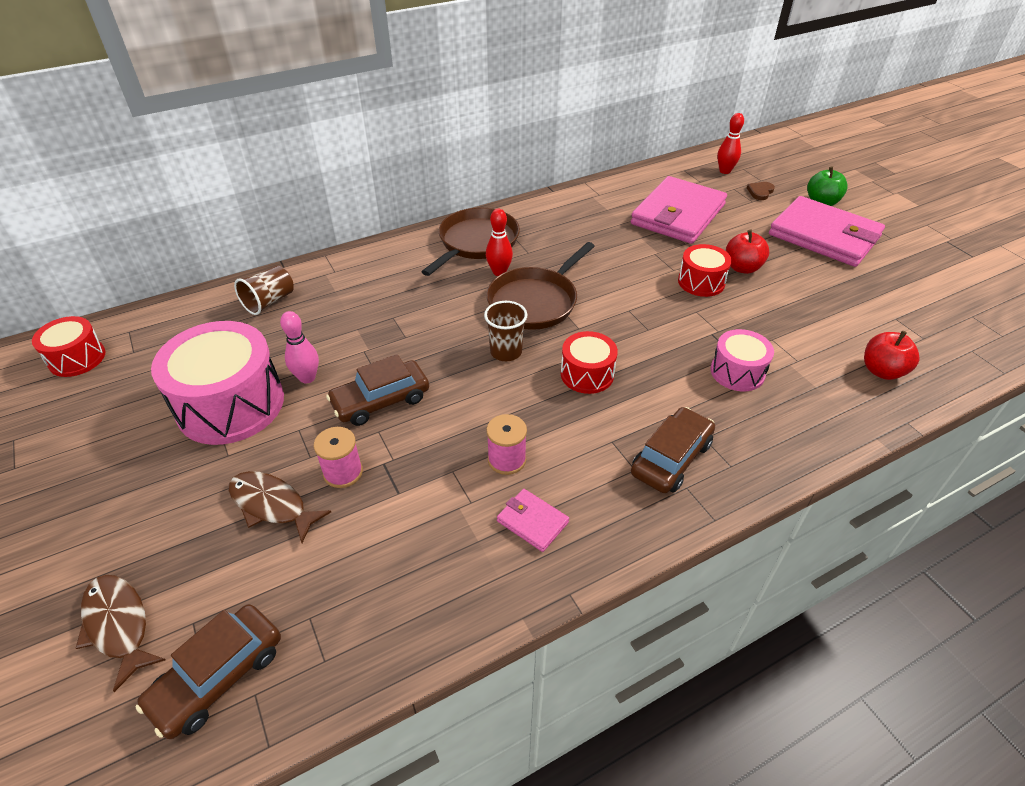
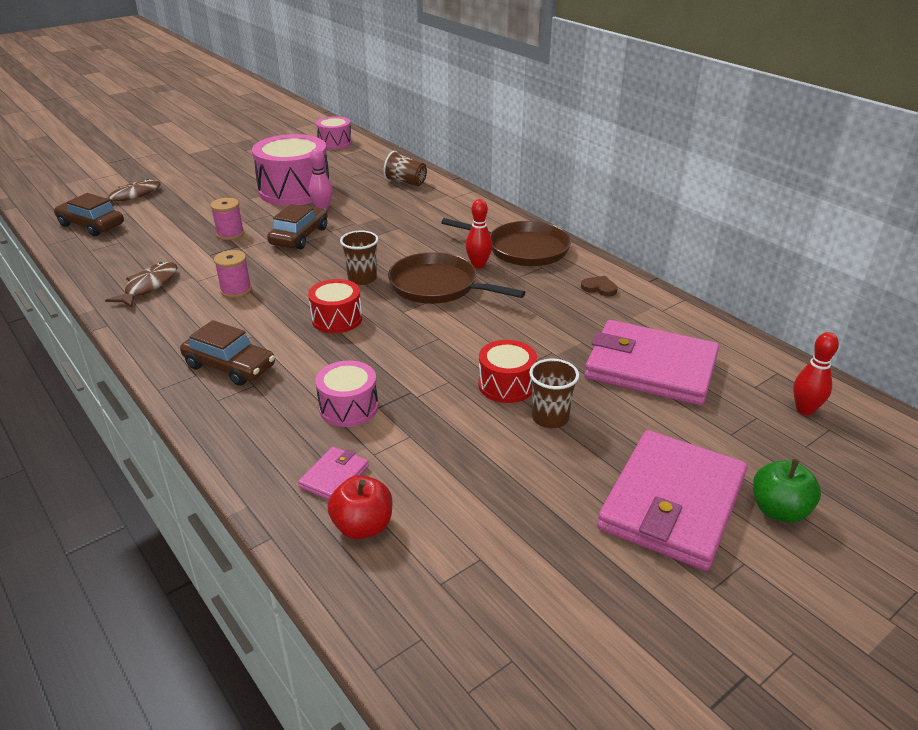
camera: 80 degrees right, 10 degrees down
(77, 358) = (335, 143): red drum -> pink drum
(272, 505) = (205, 217): brown fish -> brown fish (149, 286)
(381, 401) = (299, 236): brown car -> brown car turned 60 degrees clockwise
(532, 521) = (174, 305): pink wallet -> pink wallet (334, 476)
(742, 268) = (550, 418): red apple -> brown cup
(760, 192) = (765, 443): brown heart -> brown heart (599, 288)

